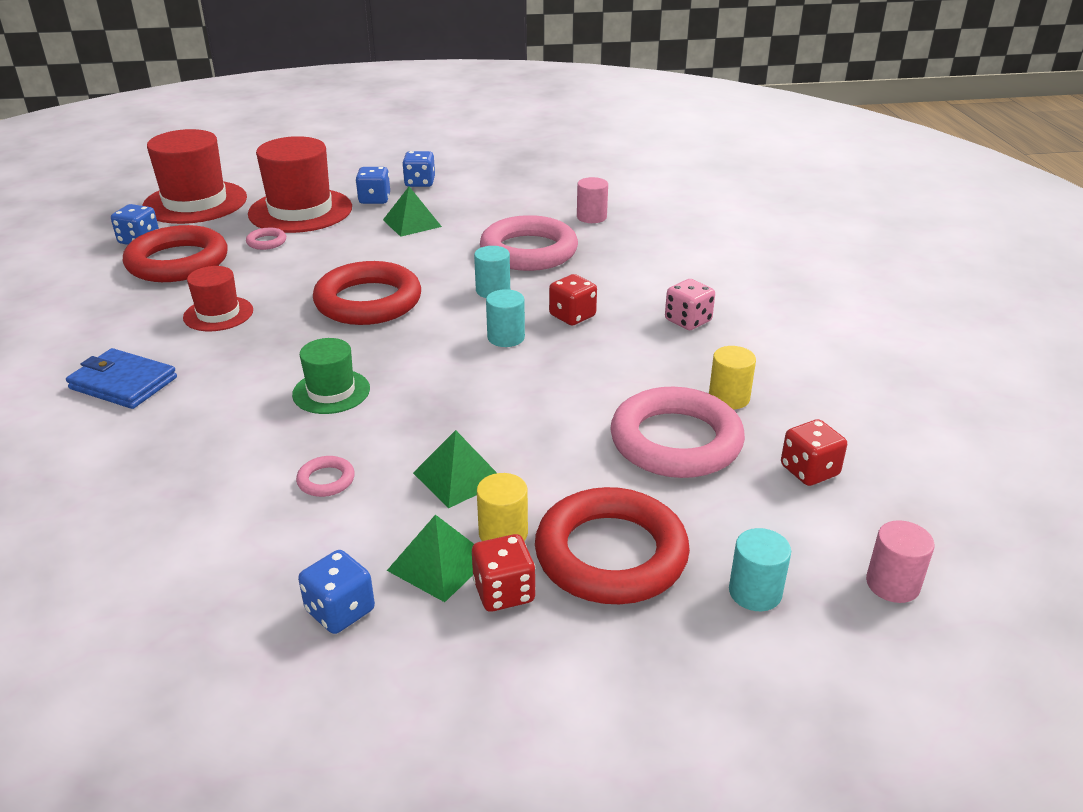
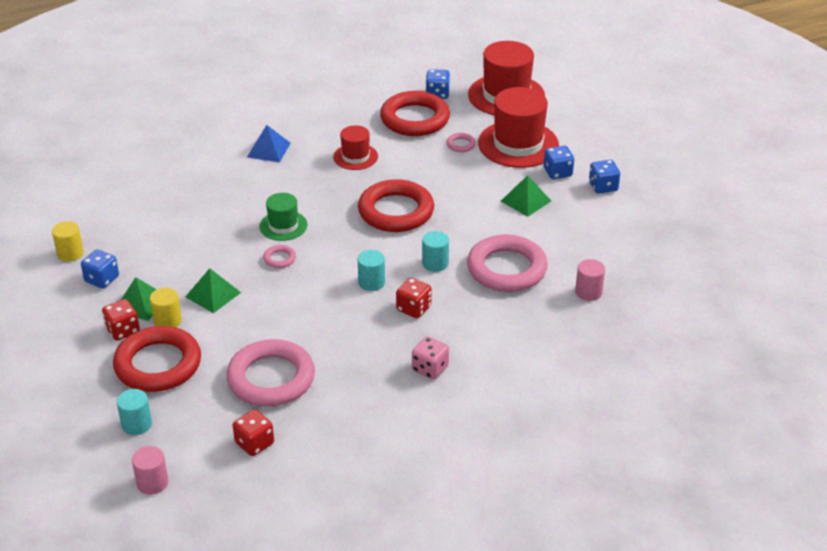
camera: 75 degrees right, 5 degrees up
(123, 383) = (268, 150): blue wallet -> blue pyramid
(326, 480) = (199, 247): pink ring -> pink ring (279, 259)
(729, 398) = (329, 399): yellow cylinder -> yellow cylinder (70, 253)

